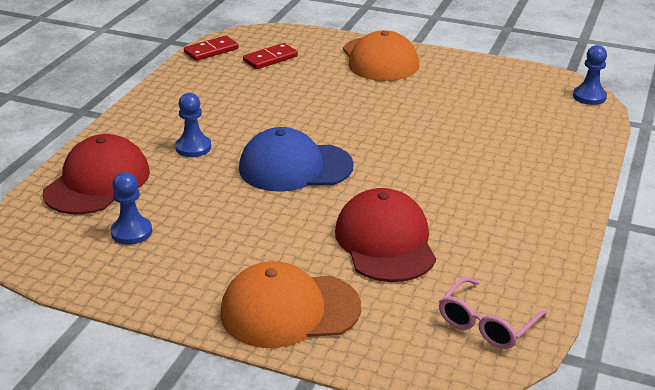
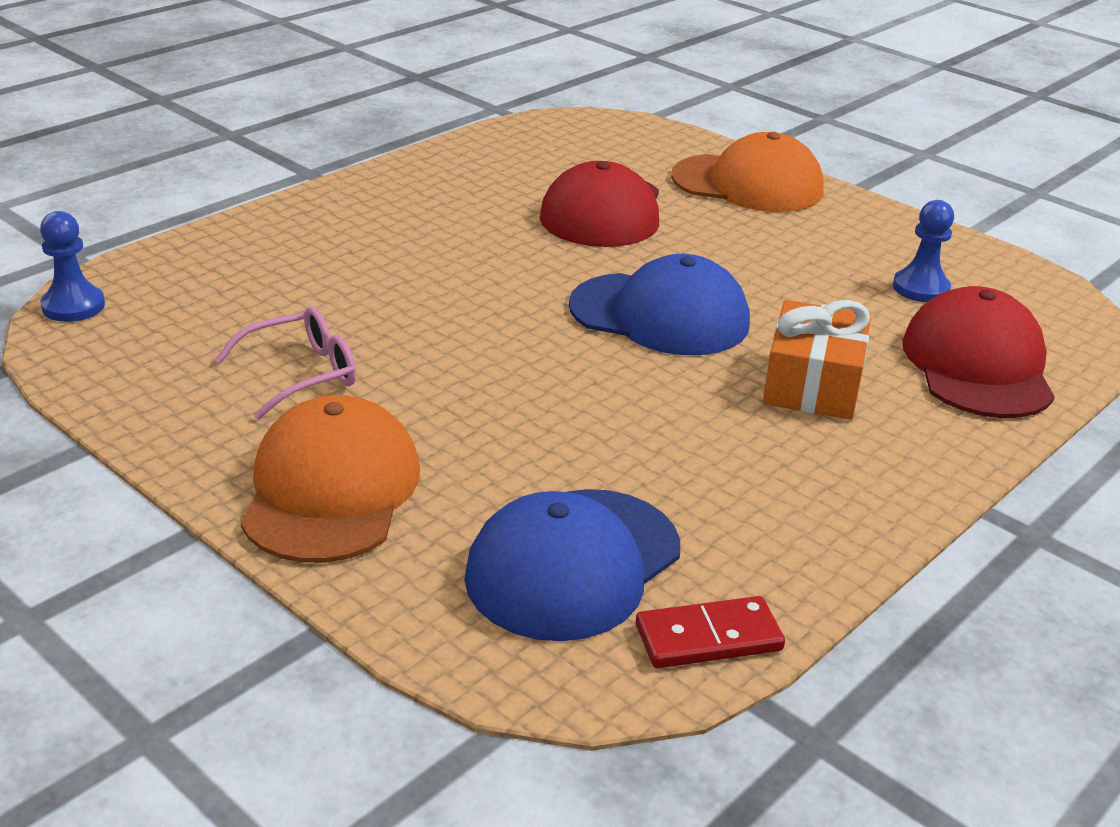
camera: 160 degrees left, 0 degrees up
(97, 182) = (977, 365): red cap -> red cap turned 135 degrees clockwise
(193, 147) = (812, 384): blue pawn -> orange gift
(270, 58) = (573, 564): red domino -> blue cap
(486, 324) = (561, 137): pink glasses -> pink glasses (302, 374)

